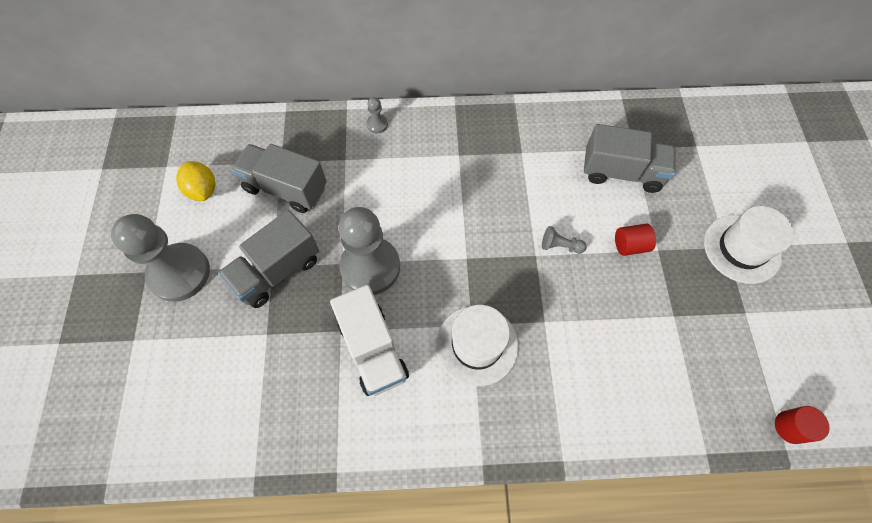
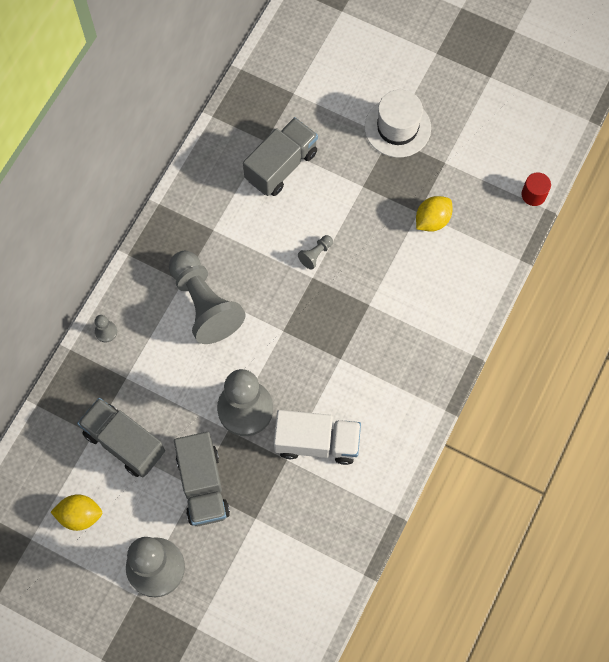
camera: 60 degrees left, 5 degrees up
(285, 188) = (124, 442): grey truck -> grey truck turned 75 degrees clockwise
(449, 181) = (204, 304): none -> grey pawn
(477, 345) = (358, 364): white hat -> none
(630, 245) = (347, 203): red cylinder -> none
(676, 334) = (432, 220): none -> yellow lemon

